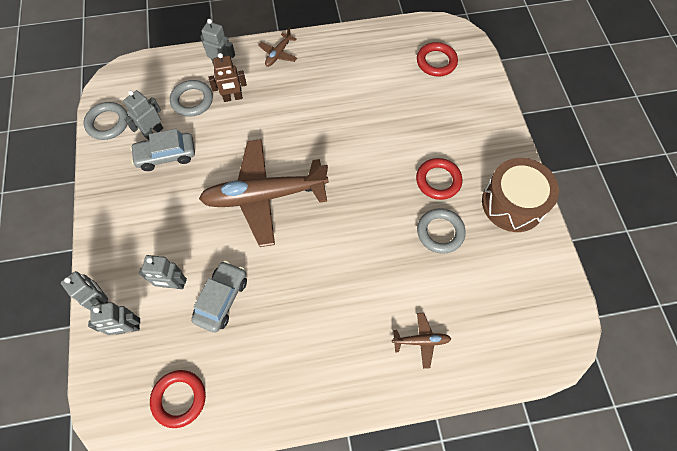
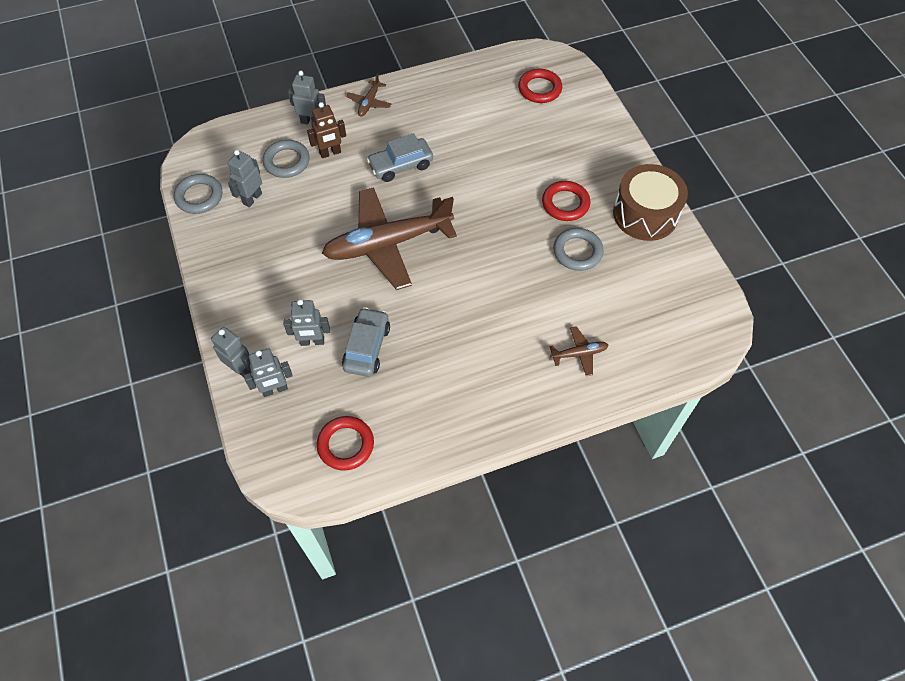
camera: 10 degrees left, 5 degrees down
(166, 155) = (272, 220): grey car -> grey car (401, 165)

